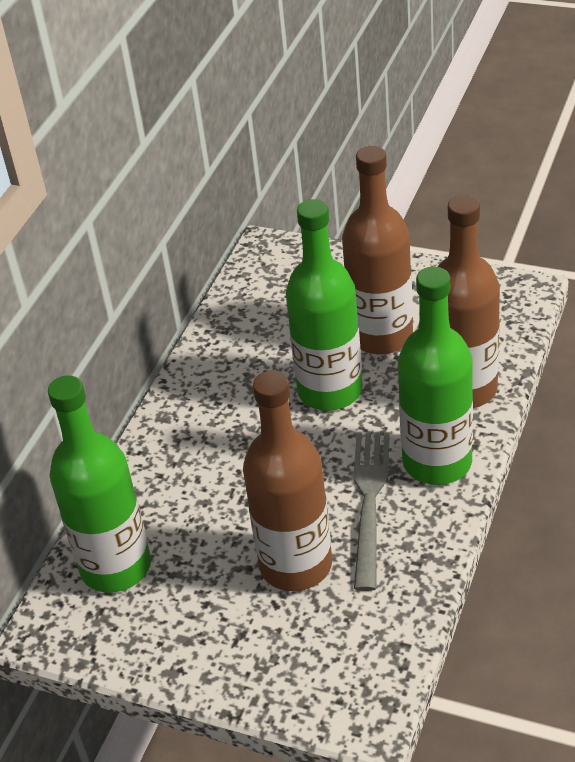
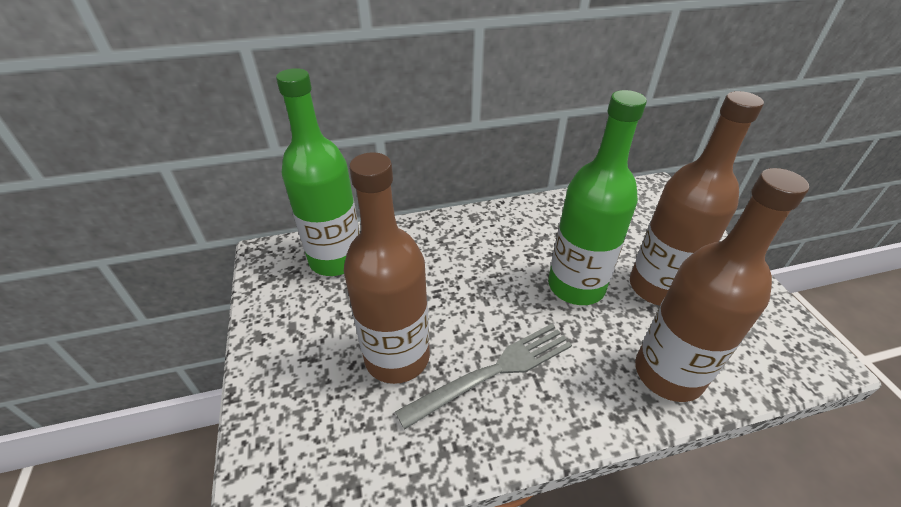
camera: 50 degrees right, 0 degrees up
(437, 462) = (574, 399): green bottle -> none

